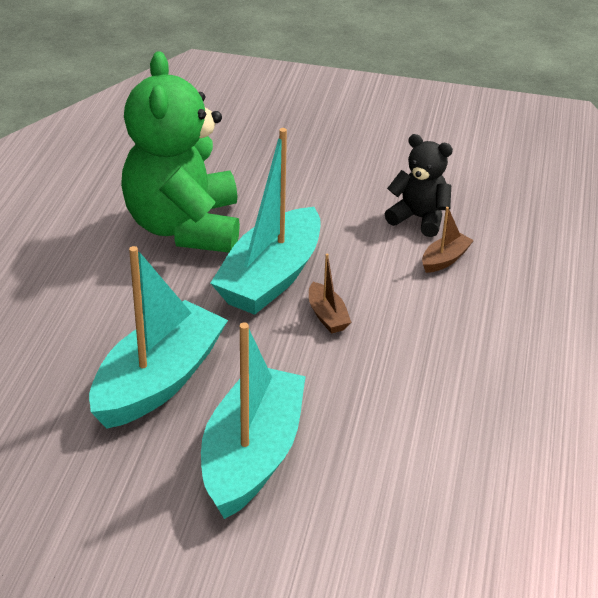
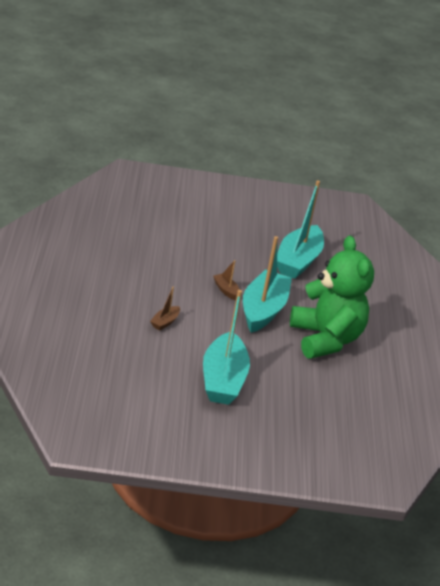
camera: 165 degrees right, 5 degrees down
(252, 455) = (243, 234): turquoise boat -> turquoise boat (223, 380)
(419, 218) = (184, 349): black teddy bear -> none

